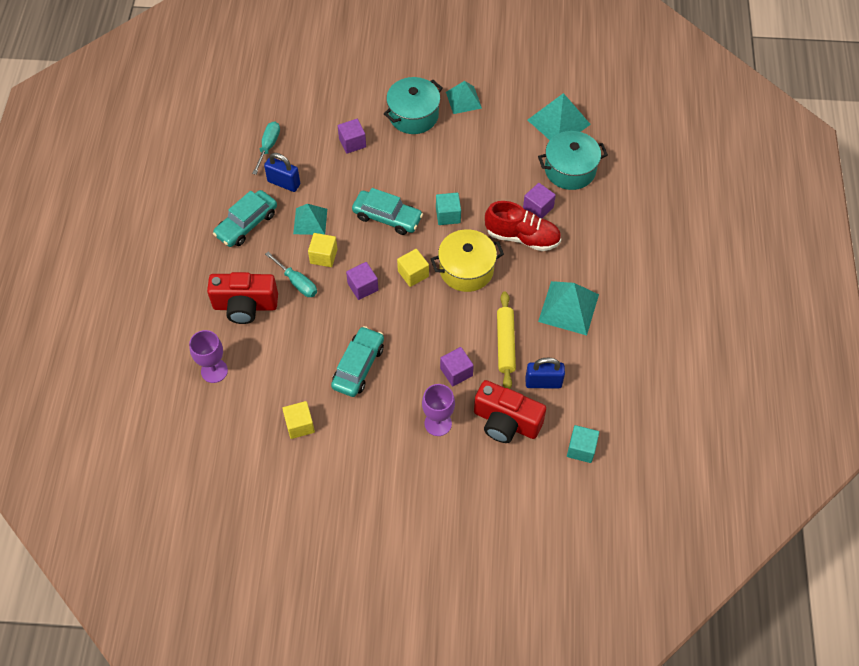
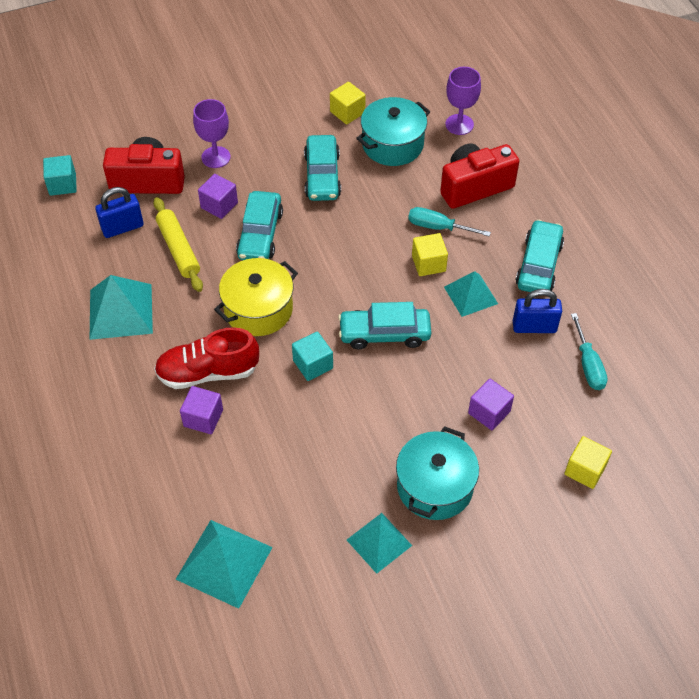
camera: 155 degrees right, 5 degrees down
(363, 287) = (364, 248): purple cube -> none
(413, 274) = (317, 282): yellow cube -> yellow cube (585, 470)
(436, 331) = (260, 234): none -> turquoise car
(570, 170) = (180, 490): turquoise pot -> turquoise pot (392, 144)

